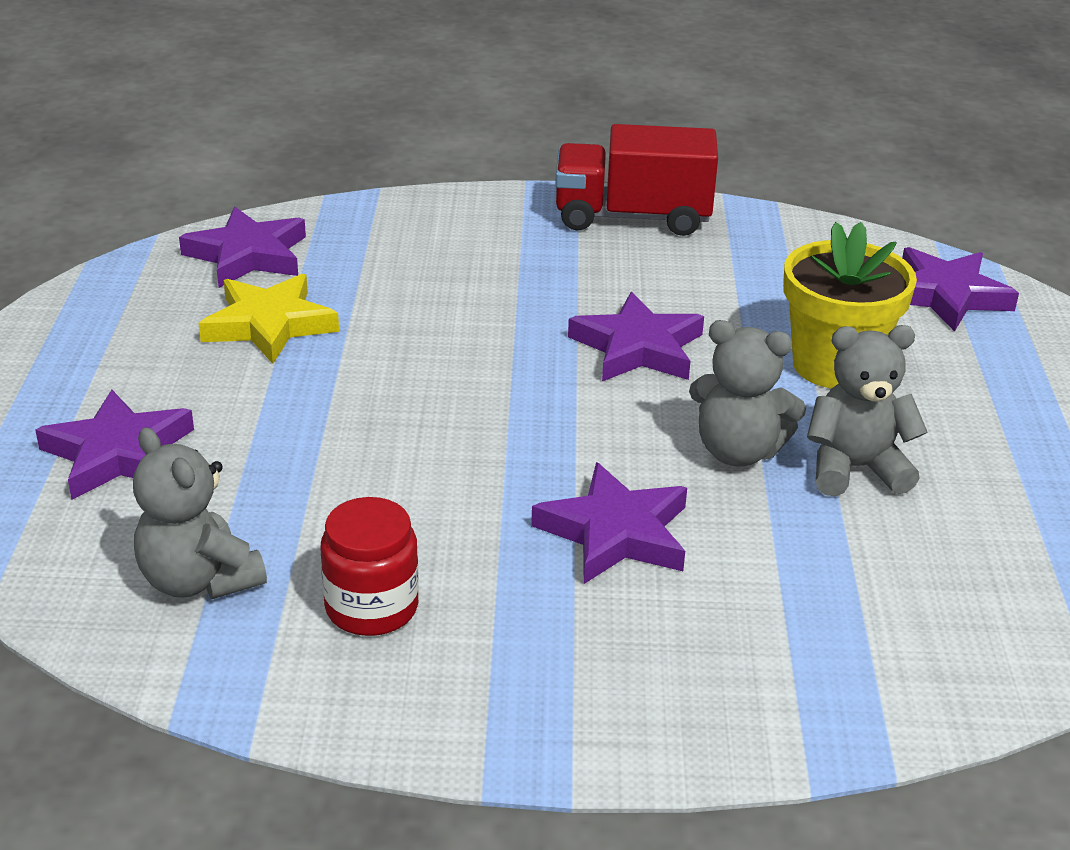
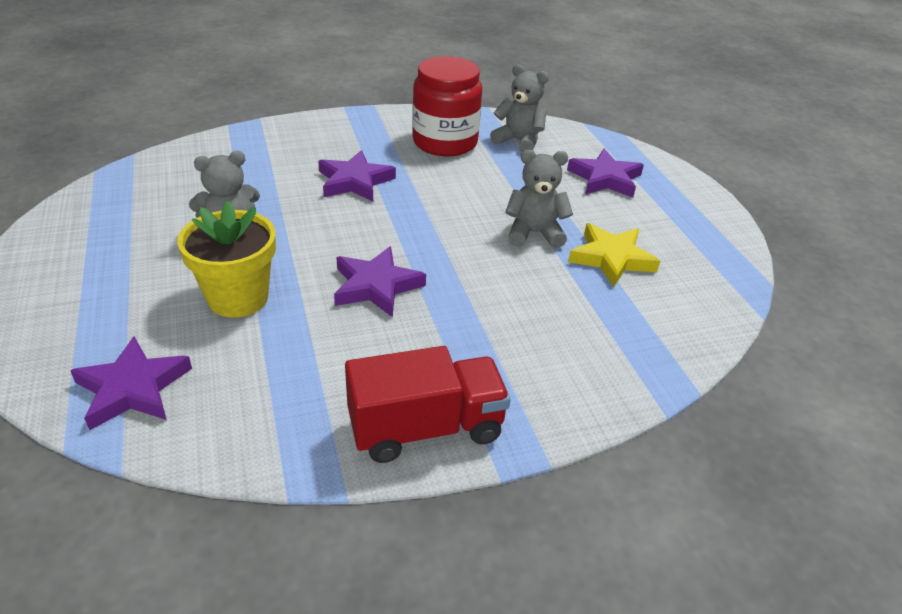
camera: 160 degrees right, 5 degrees up
(248, 255) = (682, 310): purple star -> none
(371, 607) = (445, 142): red jar -> red jar, size x1.69
(738, 451) = (299, 229): grey teddy bear -> grey teddy bear (534, 233)

